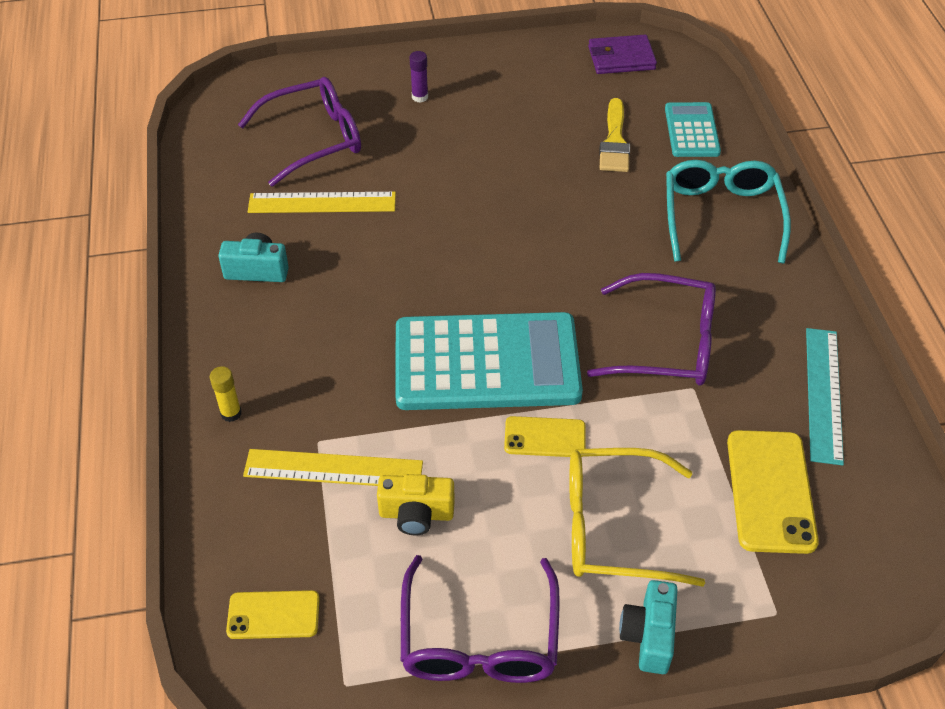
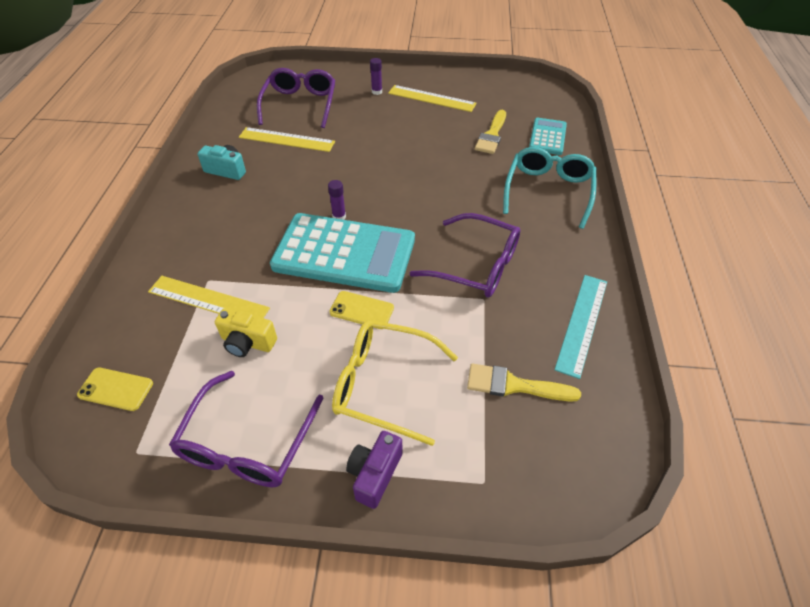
camera: 15 degrees right, 0 degrees up
(231, 413) = (163, 251): yellow glue stick -> none
(313, 139) = (300, 104): purple glasses -> purple glasses turned 75 degrees counterclockwise
(455, 310) = (339, 217): none -> purple glue stick
(505, 95) = (431, 98): none -> yellow ruler
(621, 58) = (516, 89): purple wallet -> none
(648, 636) = (374, 474): turquoise camera -> purple camera
(770, 491) = (514, 385): yellow phone -> yellow brush

